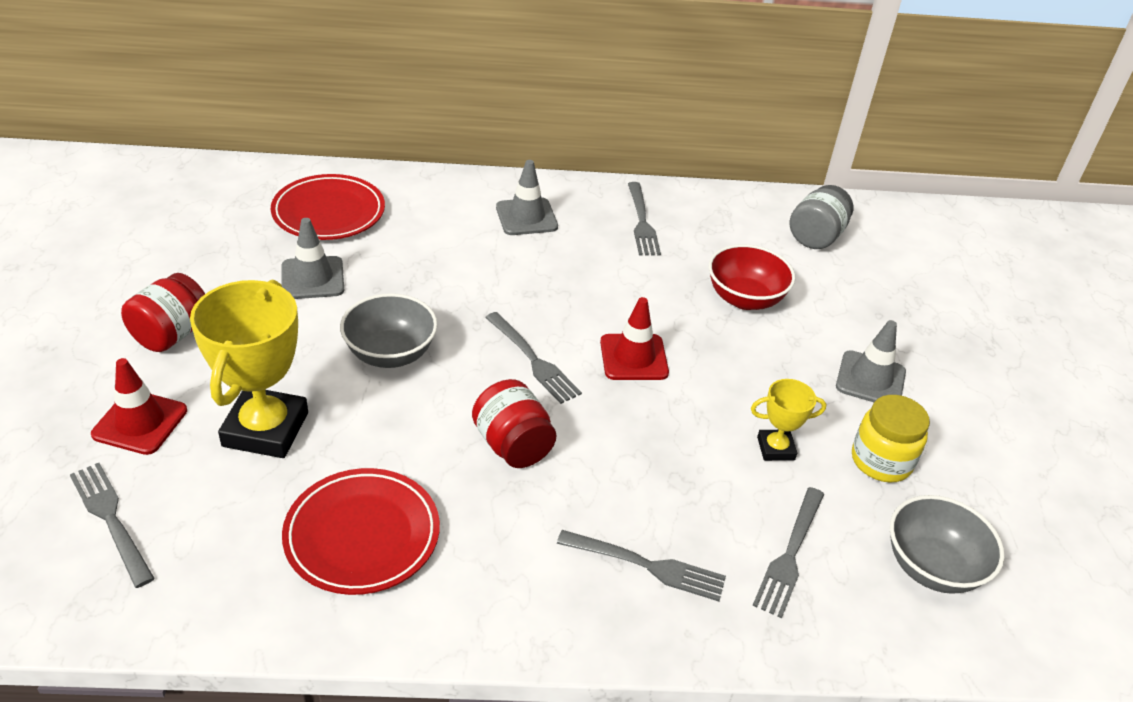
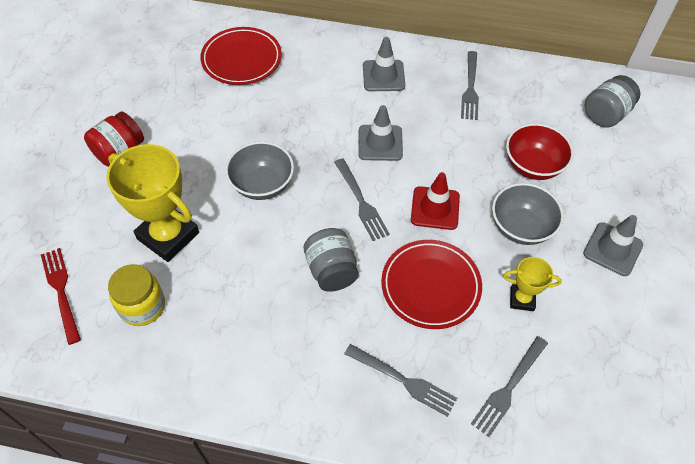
camera: 15 degrees right, 15 degrees up
(111, 519) = (61, 291): grey fork -> red fork
(140, 422) = (89, 220): red traffic cone -> none
(265, 429) = (168, 236): yellow trophy -> yellow trophy turned 75 degrees counterclockwise
(312, 278) = (220, 115): grey traffic cone -> grey traffic cone (380, 143)
(362, 535) = (216, 327): red plate -> red plate (430, 286)
(513, 445) = (331, 270): red jar -> grey jar
(881, 461) = (600, 321): yellow jar -> yellow jar (142, 306)
(931, 567) = (613, 415): grey bowl -> grey bowl (521, 227)

